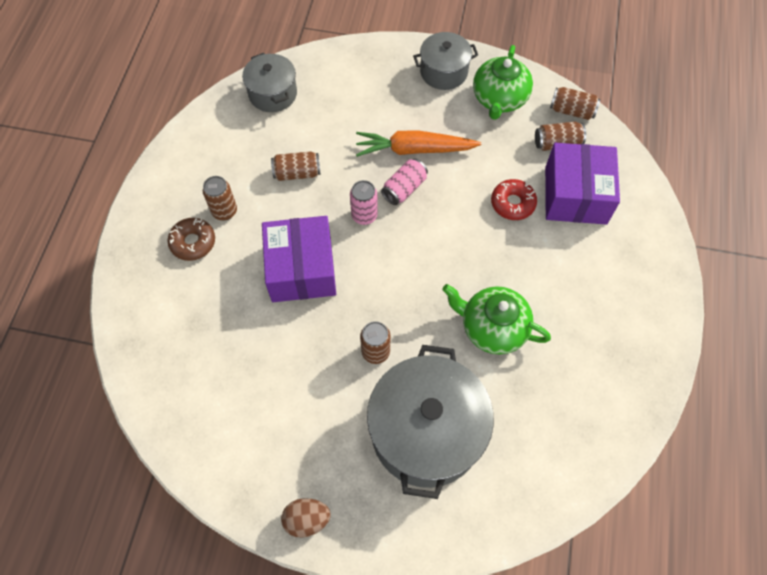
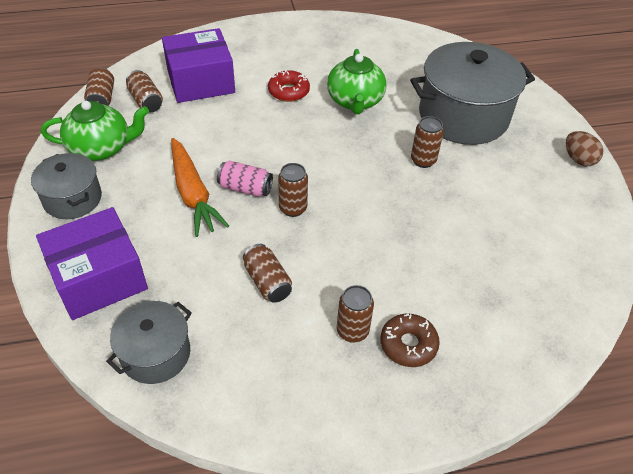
camera: 115 degrees left, 15 degrees down
(301, 269) = (380, 236): purple box -> purple box (99, 278)
(364, 216) = (293, 208): pink can -> brown can
(512, 203) = (227, 114): red donut -> red donut (288, 91)

